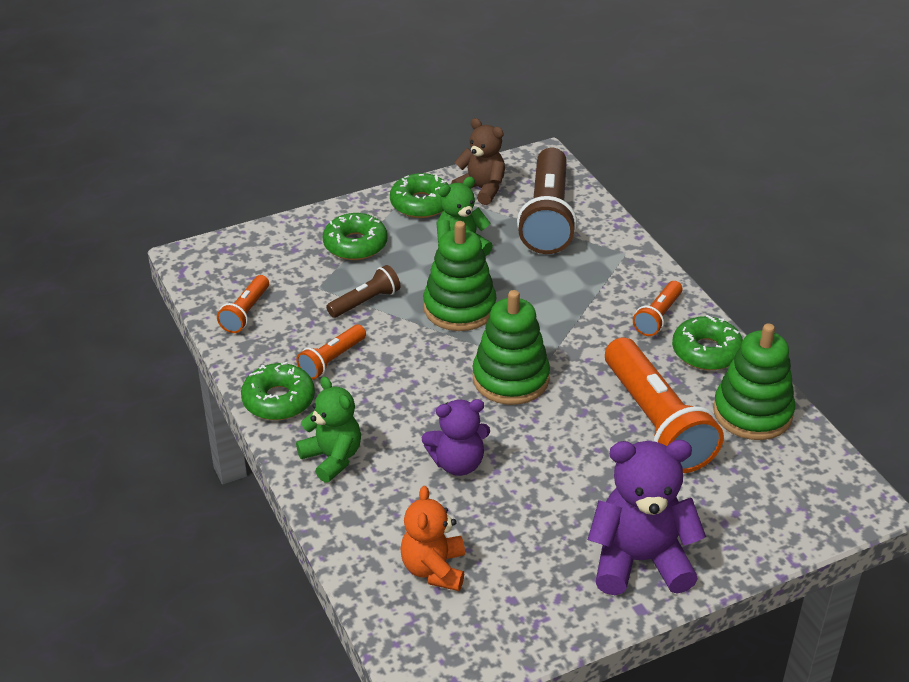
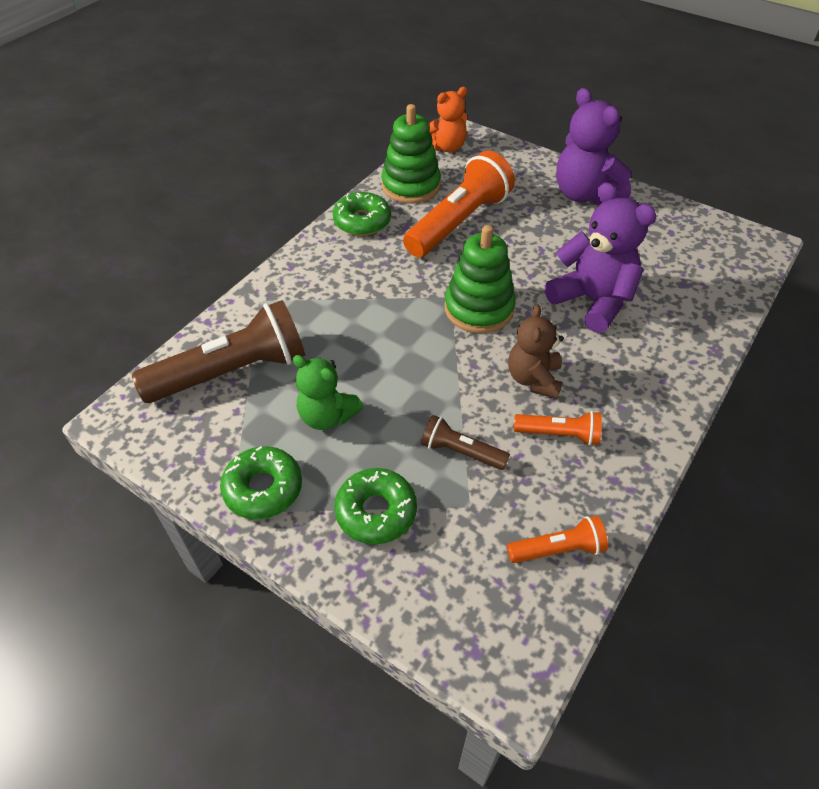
camera: 120 degrees left, 10 degrees up
(278, 400) = (640, 445): green donut -> none
(332, 458) = (660, 373): green teddy bear -> none
(434, 569) = (690, 273): orange teddy bear -> orange teddy bear (446, 147)
(457, 463) = (592, 301): purple teddy bear -> purple teddy bear, size x1.55
(459, 308) = (416, 377): green stacking toy -> none
(481, 189) = (206, 446): brown teddy bear -> brown teddy bear (533, 379)
(658, 317) = (338, 256): orange flashlight -> none

